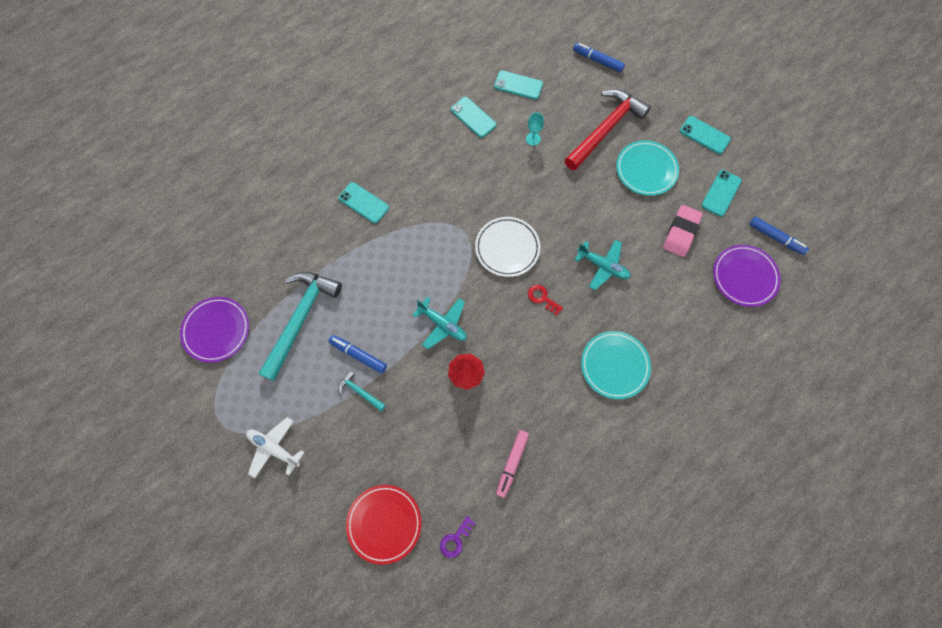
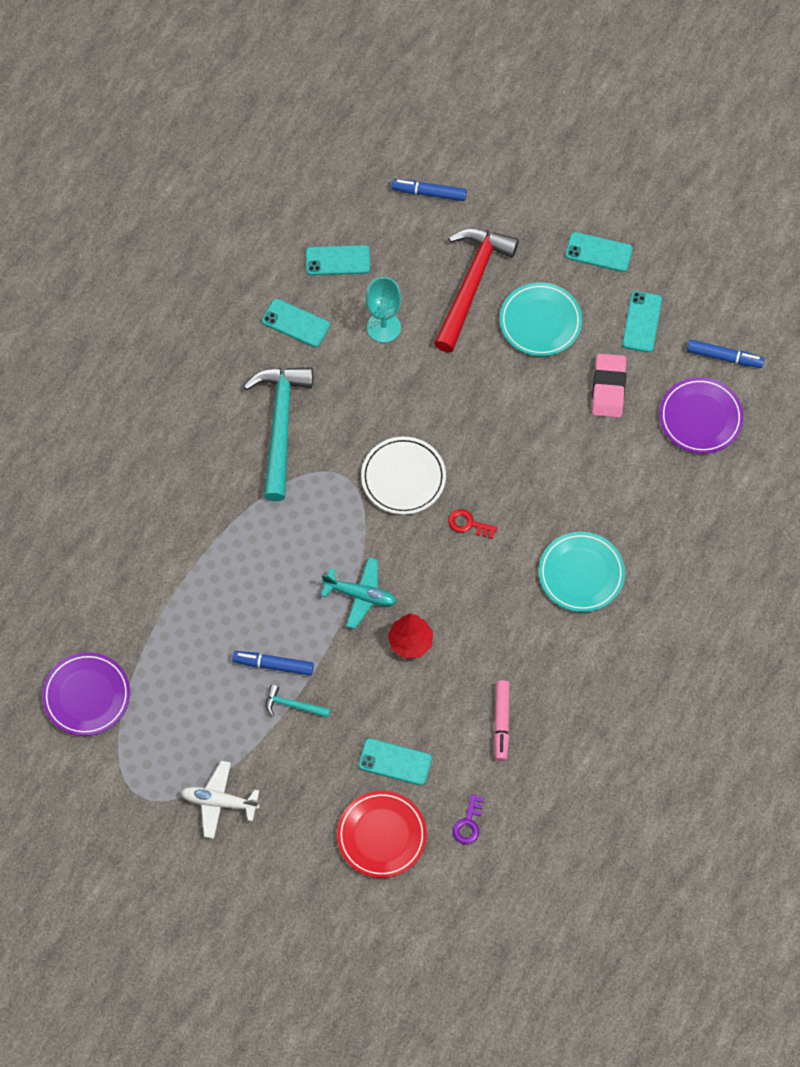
camera: 20 degrees left, 5 degrees down
(300, 319) = (184, 648): turquoise hammer -> turquoise hammer (280, 426)
(363, 203) = (200, 481): turquoise phone -> turquoise phone (395, 762)
(533, 139) = (383, 327): turquoise goblet -> turquoise goblet, size x1.68
(603, 266) = (527, 461): turquoise plane -> none

